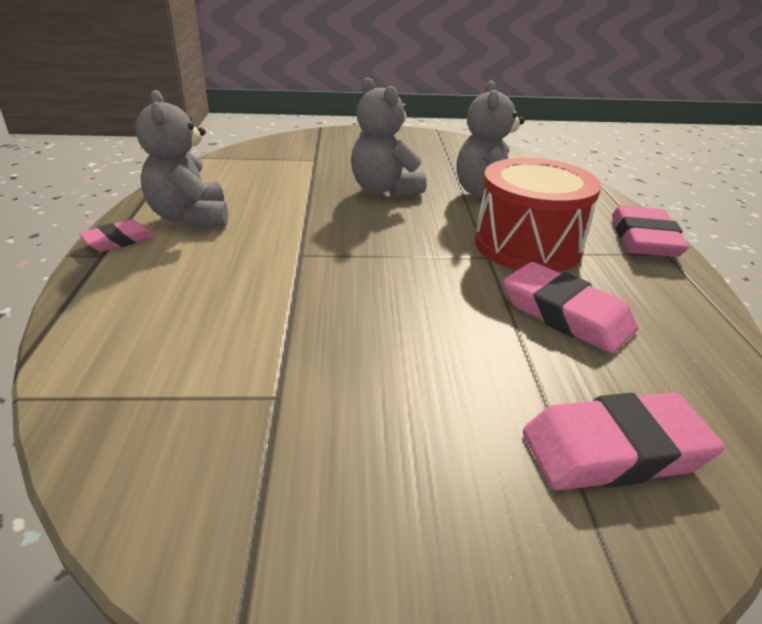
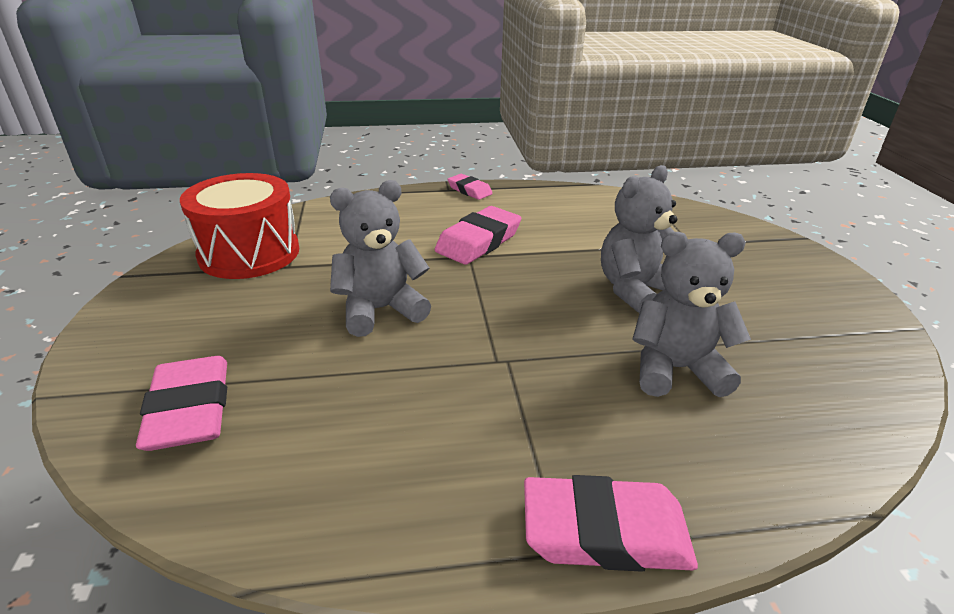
camera: 85 degrees right, 0 degrees up
(190, 217) = (516, 206): grey teddy bear -> grey teddy bear (380, 310)
(527, 245) = (534, 394): red drum -> red drum (249, 253)
(566, 314) = (381, 408): pink eraser -> pink eraser (479, 241)

